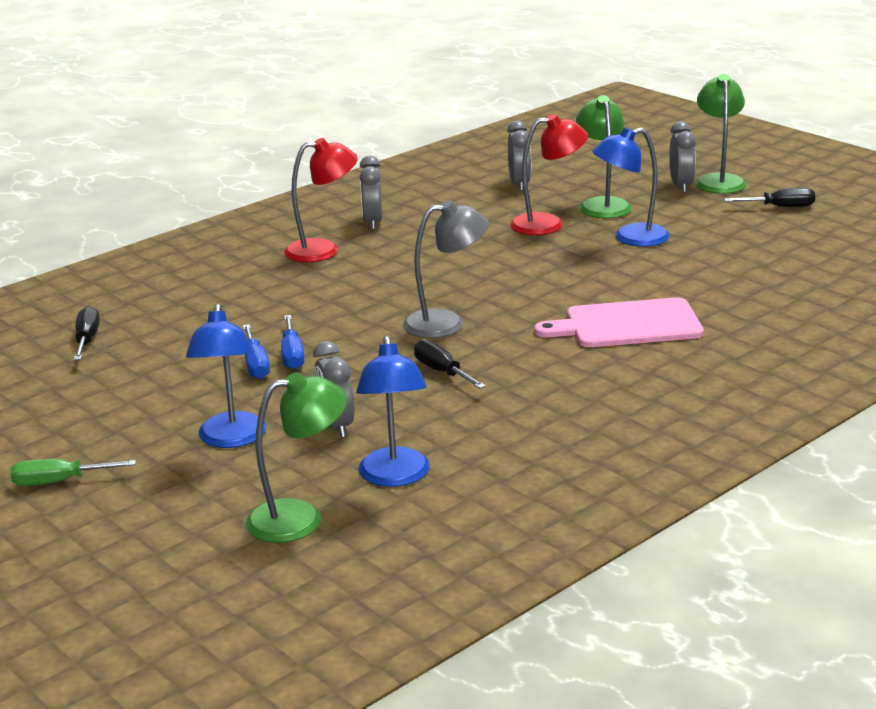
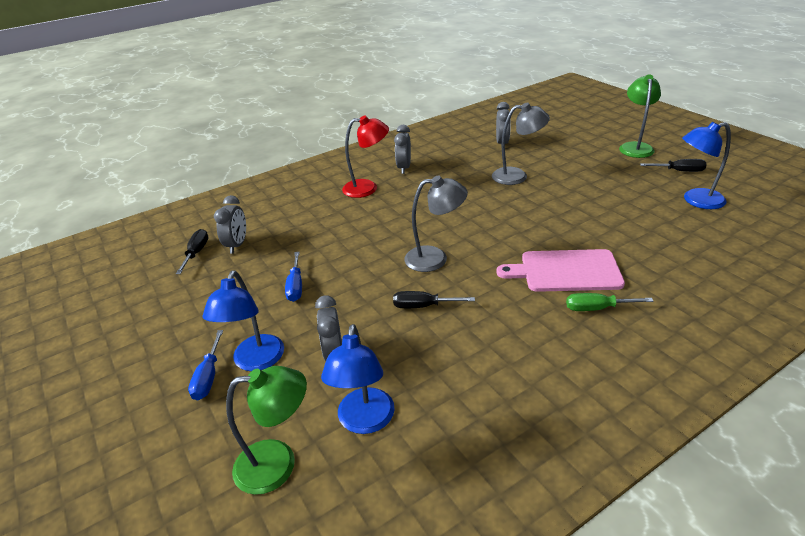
camera: 10 degrees right, 10 degrees up
(59, 481) = (120, 393): green screwdriver -> green screwdriver (597, 308)
(292, 355) = (322, 279): blue screwdriver -> blue screwdriver (208, 377)
(442, 372) = (423, 306): black screwdriver -> black screwdriver turned 60 degrees counterclockwise
(548, 224) = (517, 176): red lamp -> grey lamp
(602, 204) = (555, 162): green lamp -> none
(630, 238) = (572, 191): blue lamp -> blue lamp (696, 200)
(681, 186) = (609, 150): grey clock -> grey clock (237, 245)

